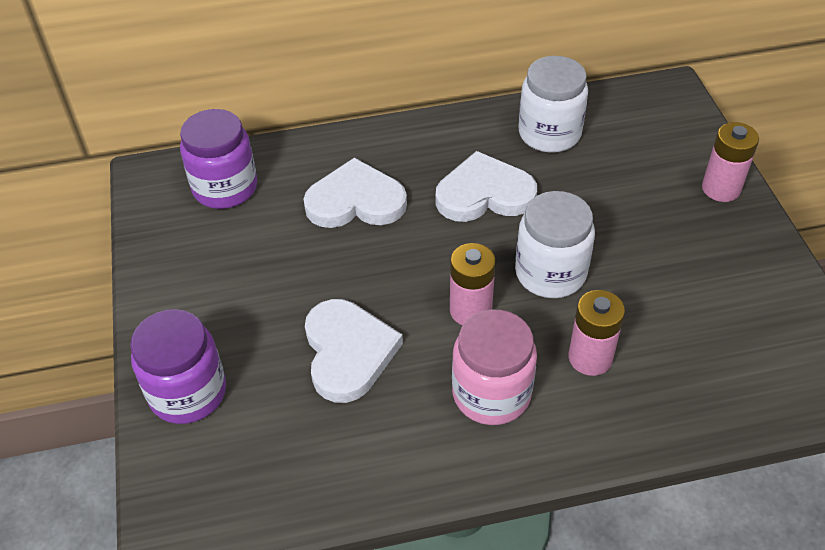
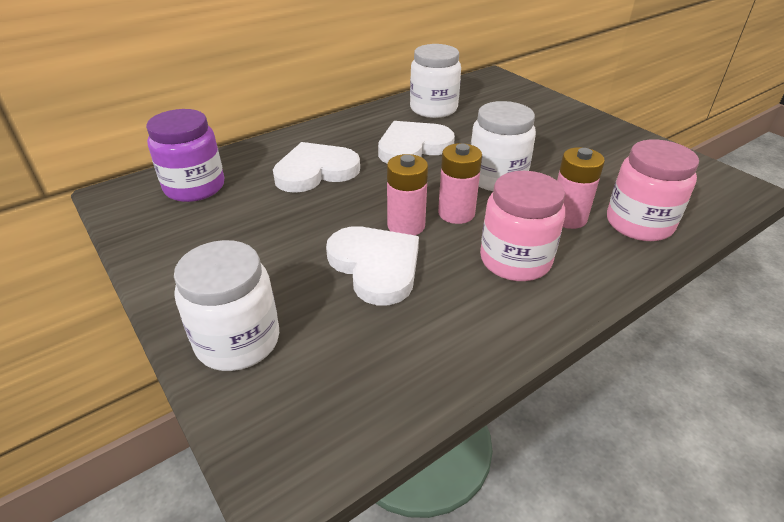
camera: 25 degrees left, 10 degrees down
(188, 393) = (238, 341): purple jar -> white jar
(667, 393) = (639, 223): none -> pink jar
(721, 188) = (567, 113): pink battery -> pink battery (406, 226)

